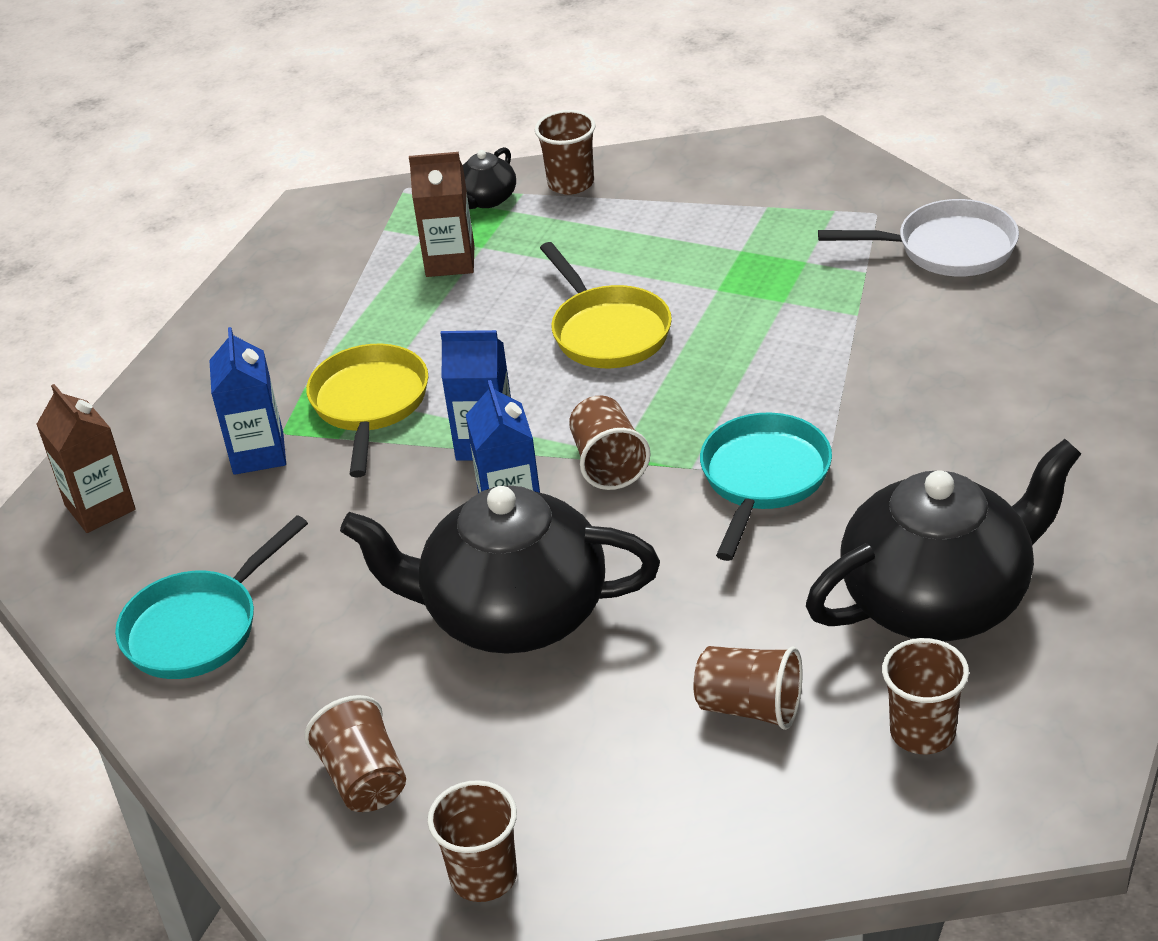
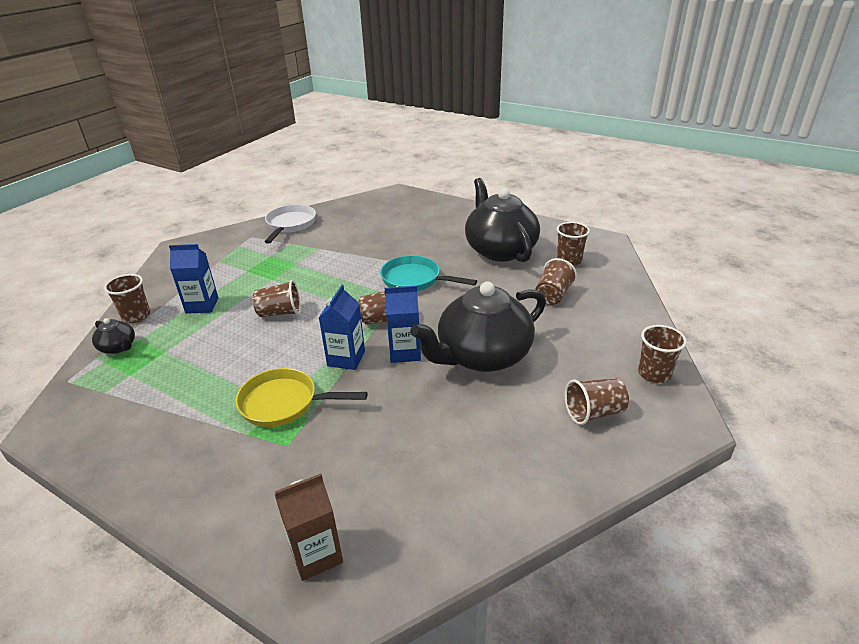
camera: 85 degrees left, 5 degrees down
(198, 628) = (463, 488): turquoise pan -> none
(258, 453) = (302, 458): blue carton -> blue carton (202, 305)
(450, 261) = (167, 364): brown carton -> none
(512, 614) = (482, 356): black teapot -> black teapot turned 45 degrees clockwise
(608, 331) = (280, 313): yellow pan -> brown cup

